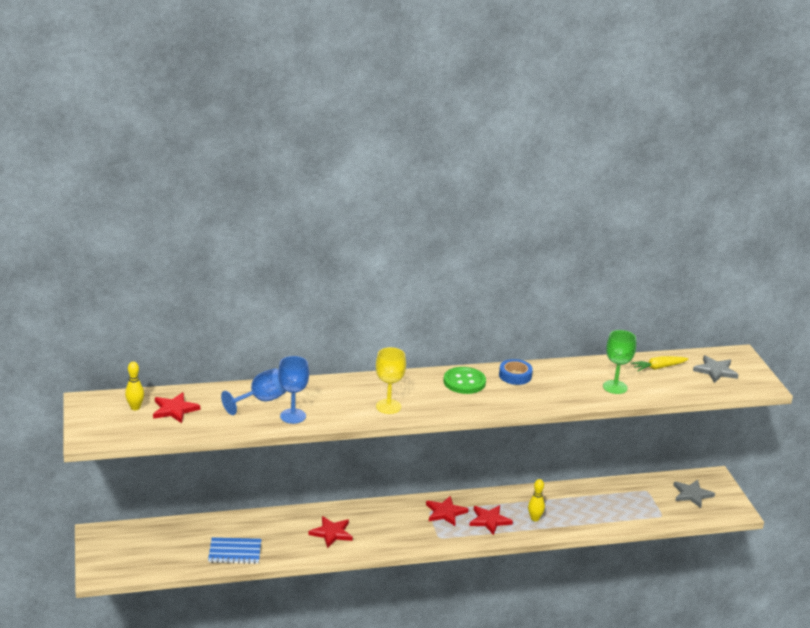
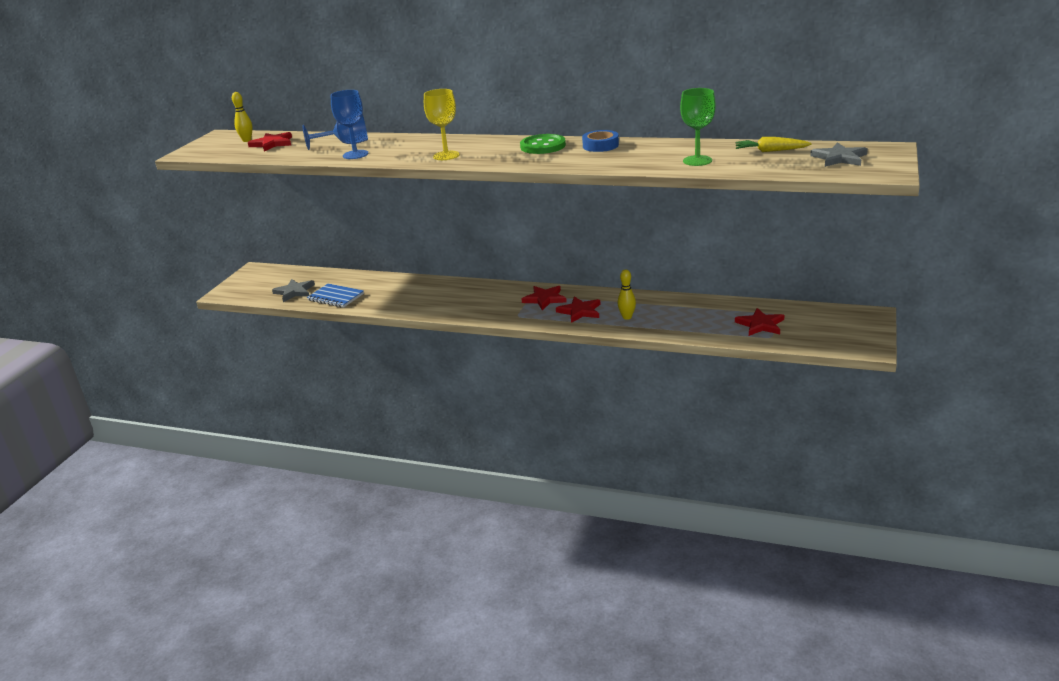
camera: 35 degrees right, 0 degrees up
(331, 533) = (427, 297): red star -> red star (760, 325)
(692, 495) = (827, 325): grey star -> grey star (294, 292)

